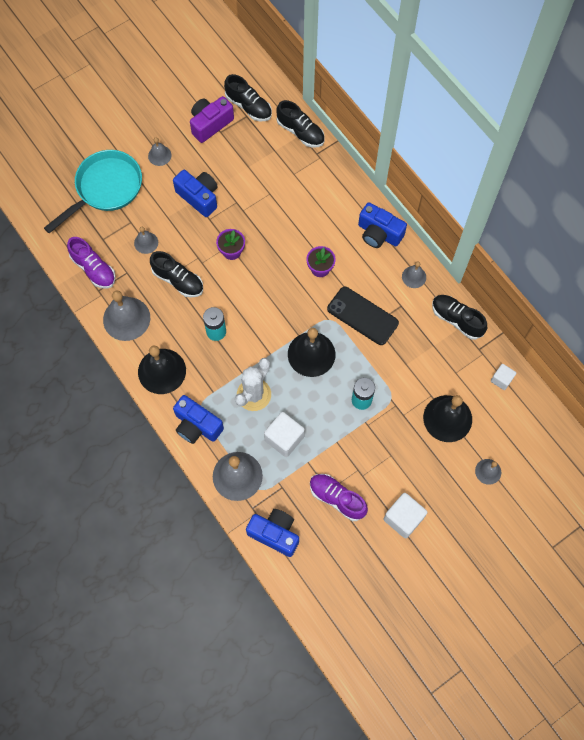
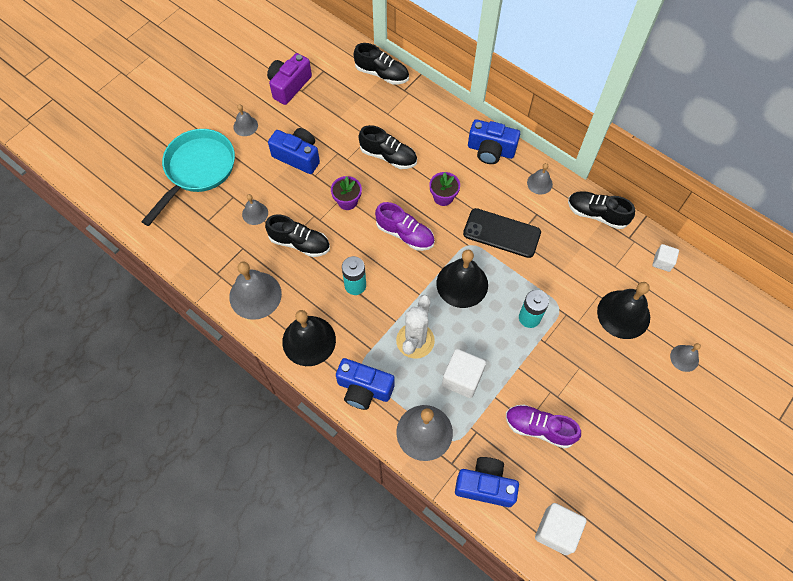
camera: 15 degrees left, 5 degrees down
(94, 269) = (206, 253): purple shoe -> purple shoe (405, 234)
(248, 106) = (323, 61): black shoe -> black shoe (388, 156)
(403, 518) = (616, 431): white cube -> white cube (556, 531)

